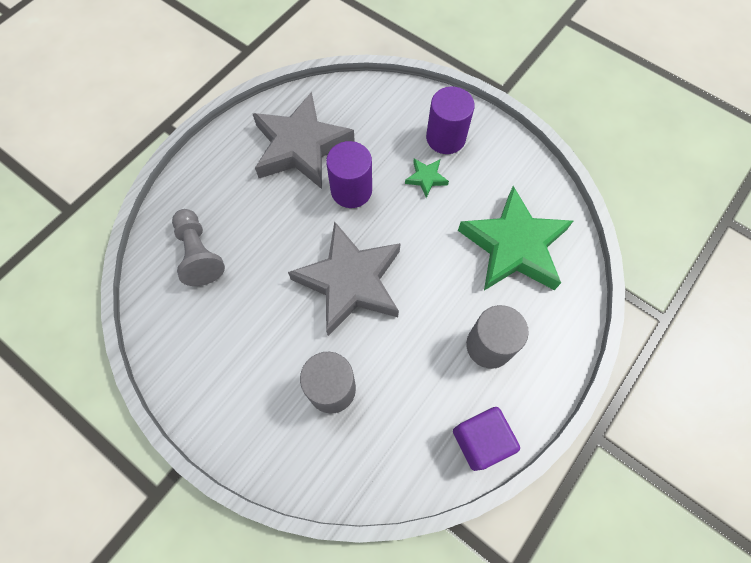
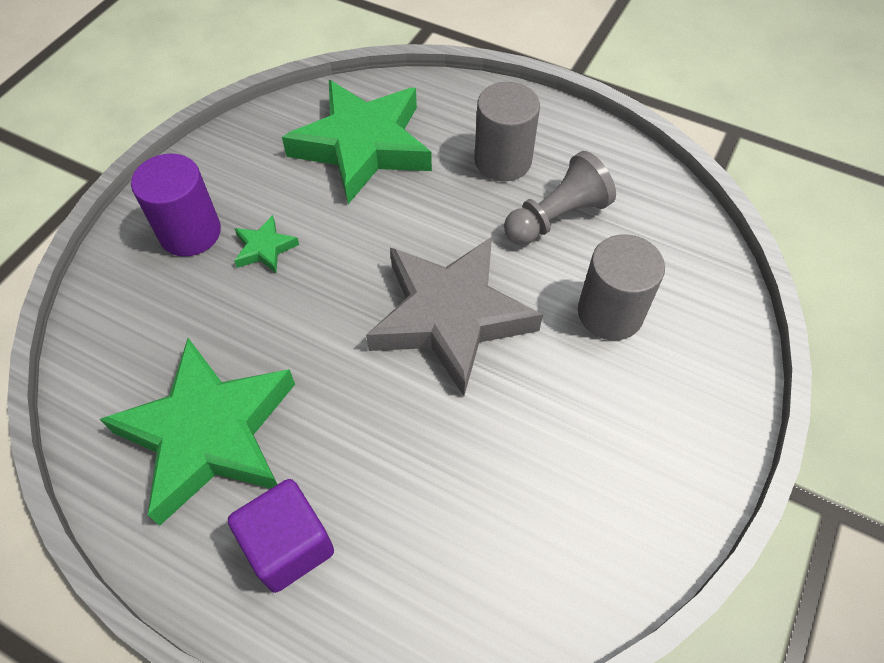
camera: 100 degrees left, 10 degrees down
(199, 254) = (446, 555): grey pawn -> grey pawn (556, 217)
(301, 147) = (210, 434): grey star -> green star
(351, 190) = (294, 341): purple cylinder -> none
(480, 440) = (617, 159): purple cube -> purple cube (289, 545)

